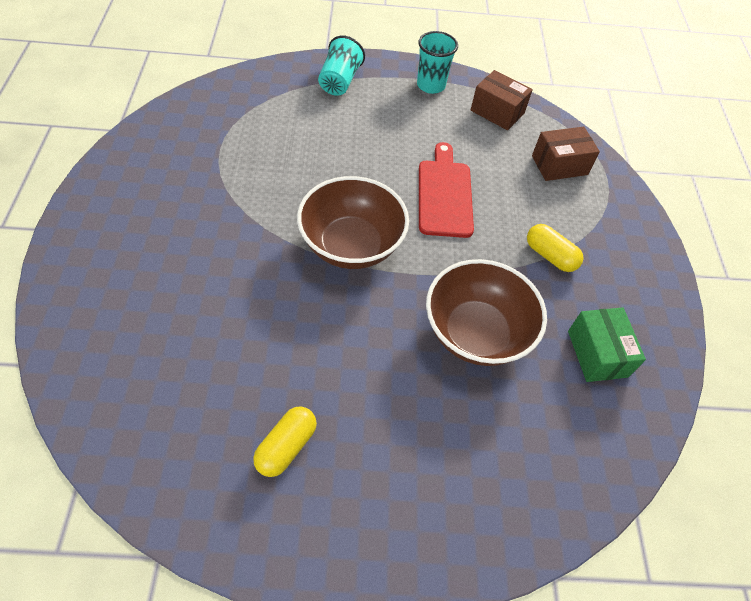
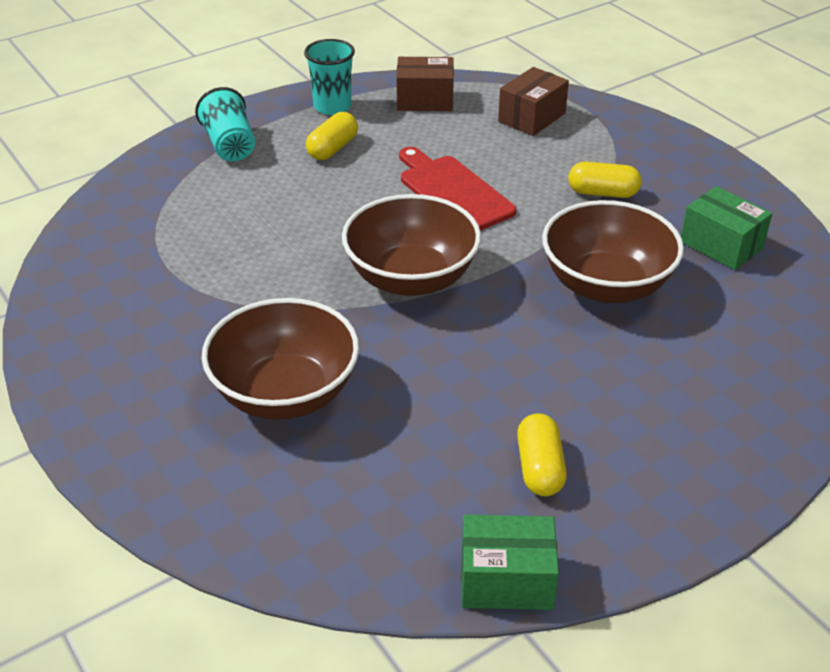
camera: 30 degrees left, 15 degrees down
(181, 515) = (506, 580): none -> green box
(194, 282) = (285, 394): none -> brown bowl
(399, 117) = (332, 149): none -> yellow capsule

